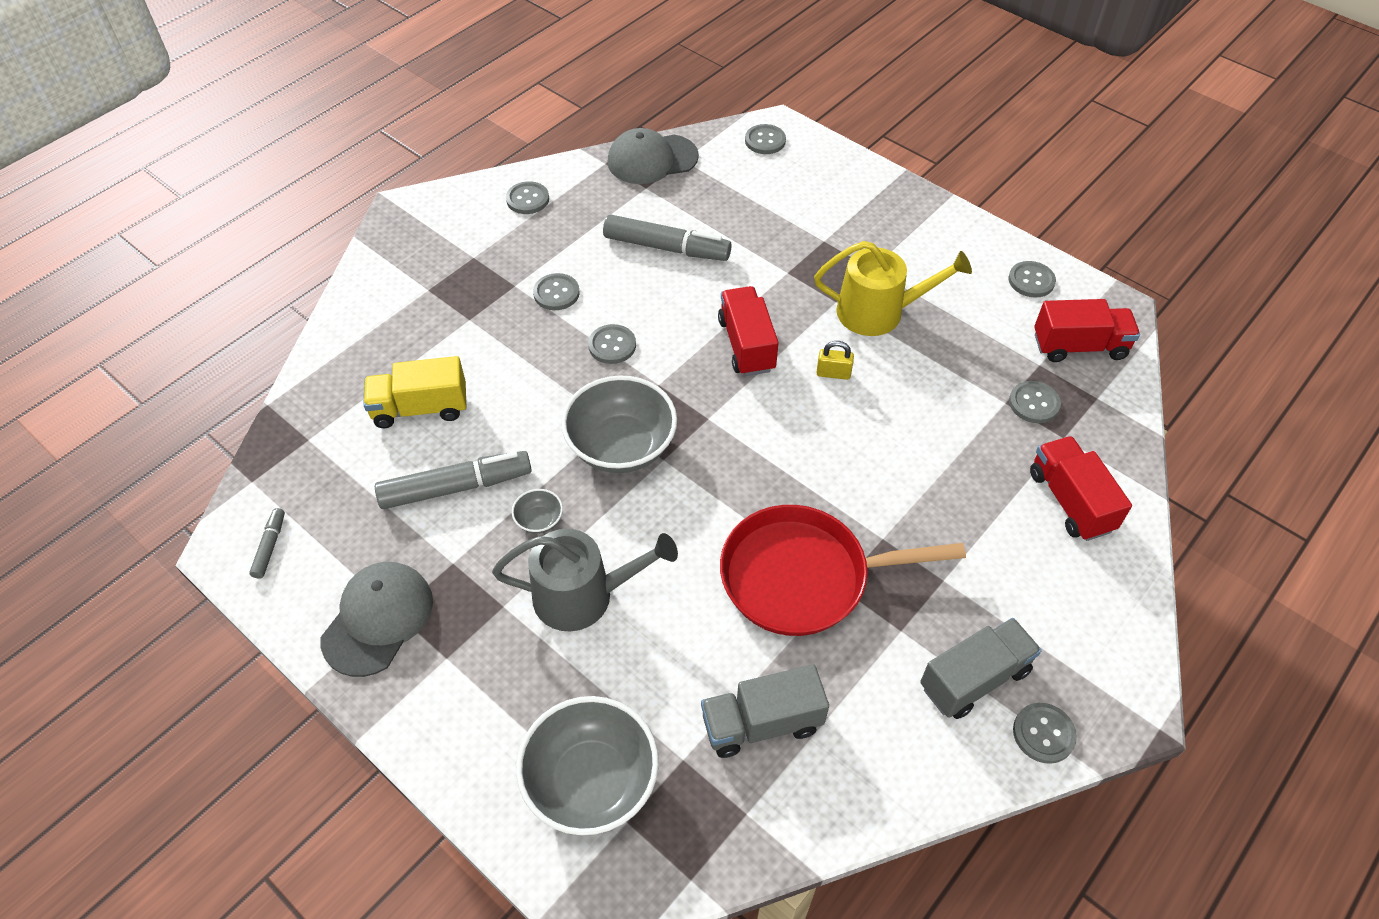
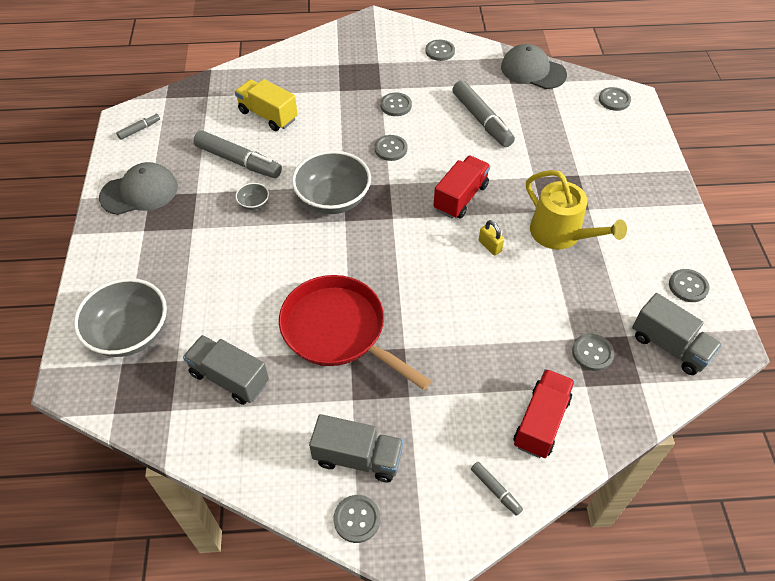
camera: 45 degrees right, 0 degrees up
(583, 595) = (229, 252): grey watering can -> none
(1079, 346) = (669, 346): red truck -> grey truck
(1110, 595) = (495, 490): none -> grey marker

